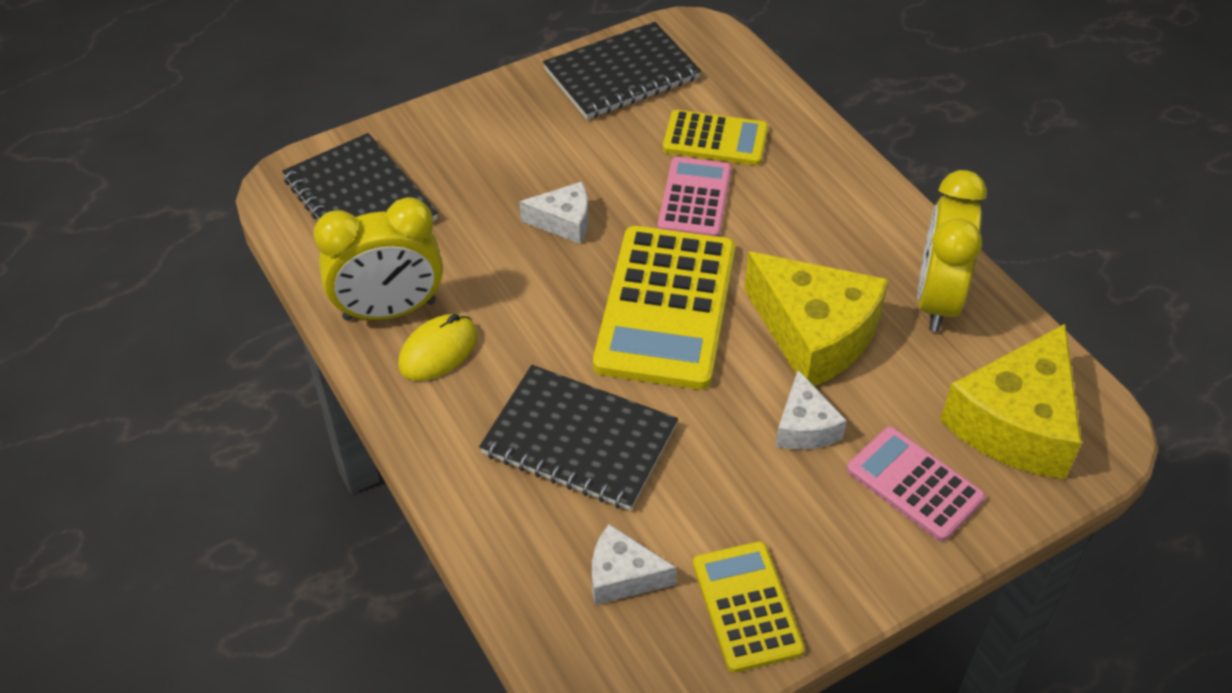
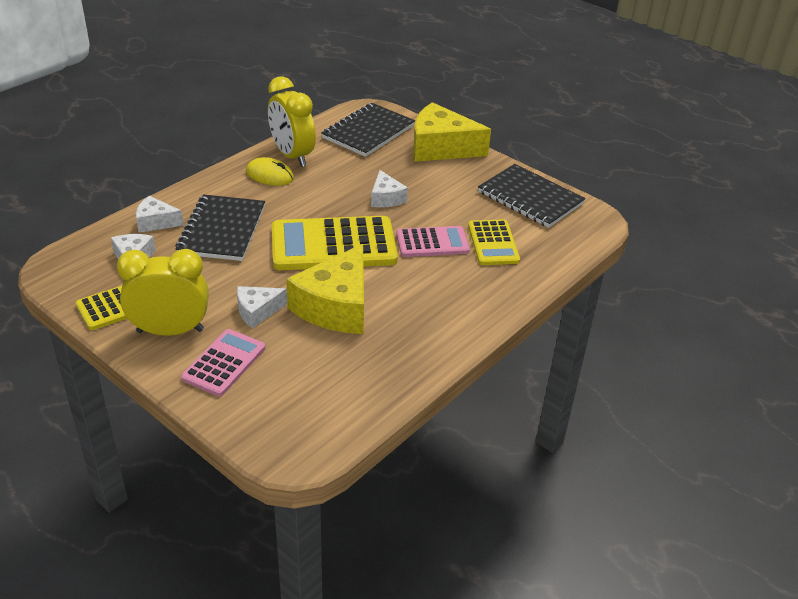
camera: 70 degrees right, 10 degrees down
(522, 532) = (156, 222): none -> white cheese
(936, 300) = (391, 359): yellow clock -> yellow clock (170, 331)
(1015, 423) = (290, 407): yellow cheese -> yellow cheese (441, 147)

